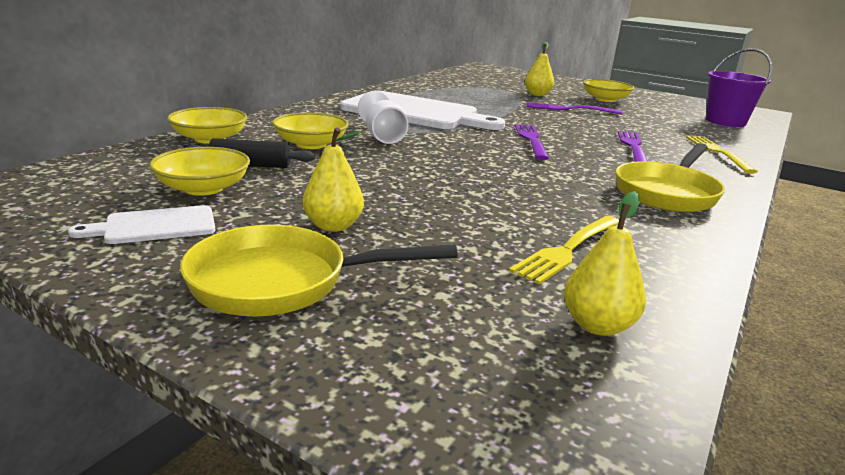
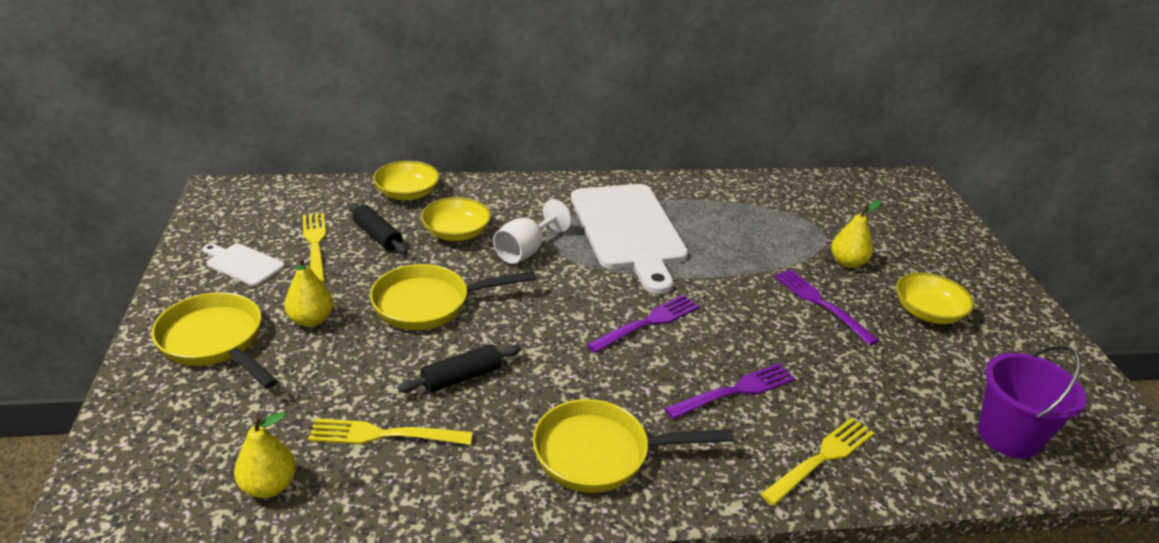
camera: 50 degrees right, 10 degrees up
(203, 188) = (315, 245): yellow bowl -> yellow fork
(396, 180) = (429, 304): none -> yellow pan
(521, 201) = (461, 377): none -> black rolling pin

